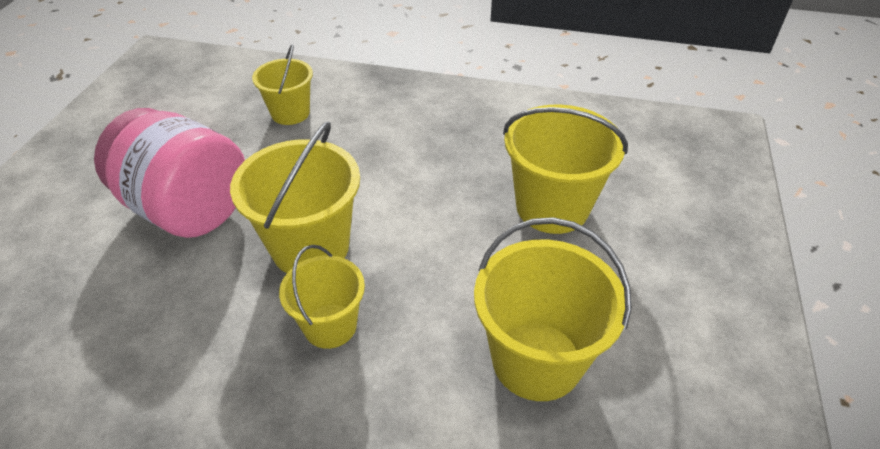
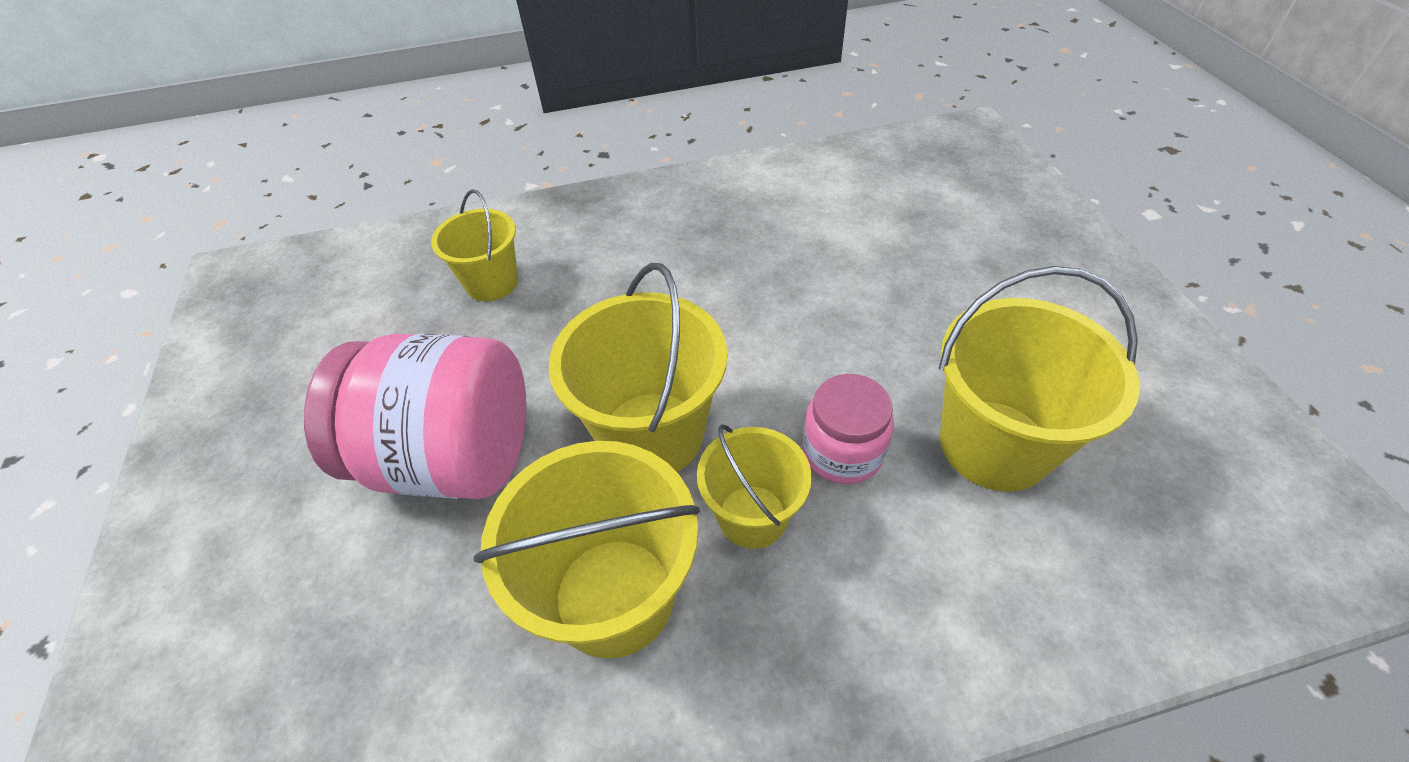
camera: 25 degrees left, 5 degrees up
(423, 314) = (842, 452): none -> pink jar
(552, 207) = (877, 275): yellow bucket -> yellow bucket (614, 596)

